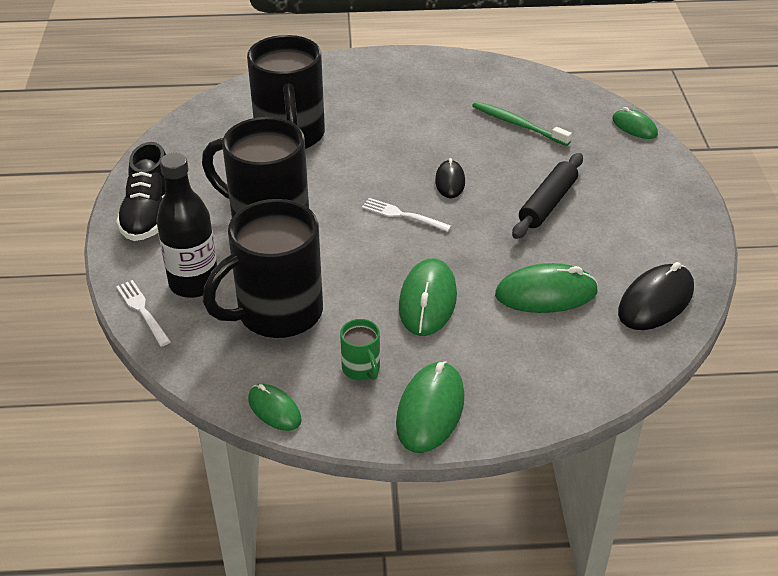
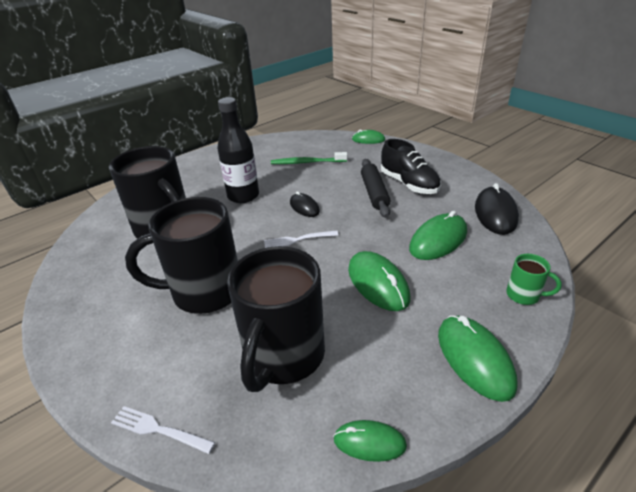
camera: 35 degrees left, 5 degrees down
(149, 214) = (92, 339): black shoe -> black shoe (409, 184)
(194, 283) = (187, 374): black bottle -> black bottle (243, 196)
(361, 369) = (393, 359): green mug -> green mug (524, 295)

